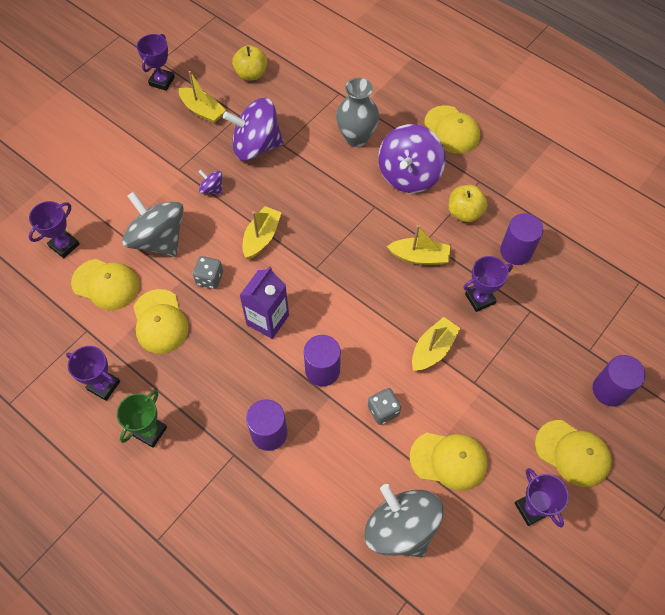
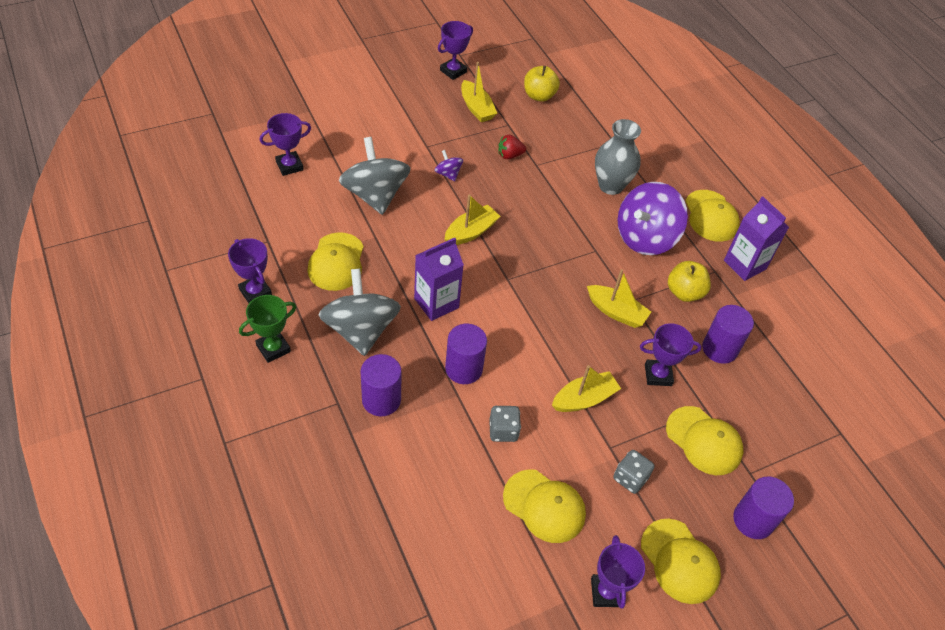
camera: 20 degrees right, 10 degrees down
(106, 284) = (306, 211): yellow cap -> yellow cap (704, 441)
(209, 278) = (402, 246): grey dice -> grey dice (630, 478)
(256, 146) = (509, 155): purple spinning top -> red strawberry
(400, 528) = (460, 544): grey spinning top -> grey spinning top (360, 330)
(499, 164) = (745, 264): none -> purple carton

